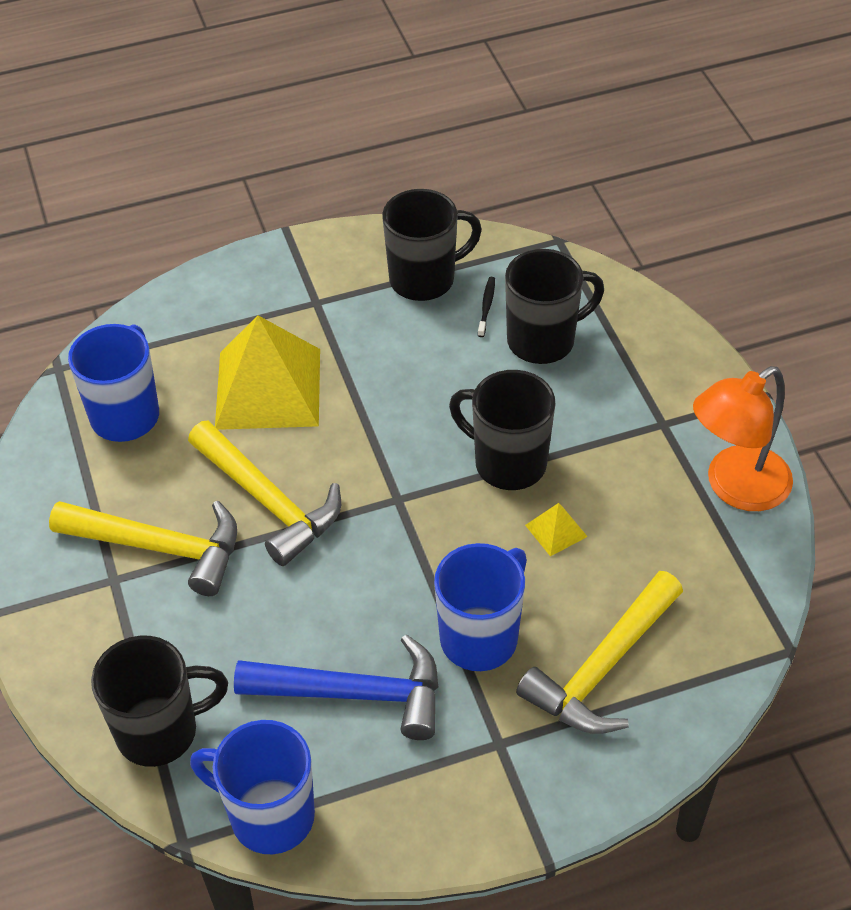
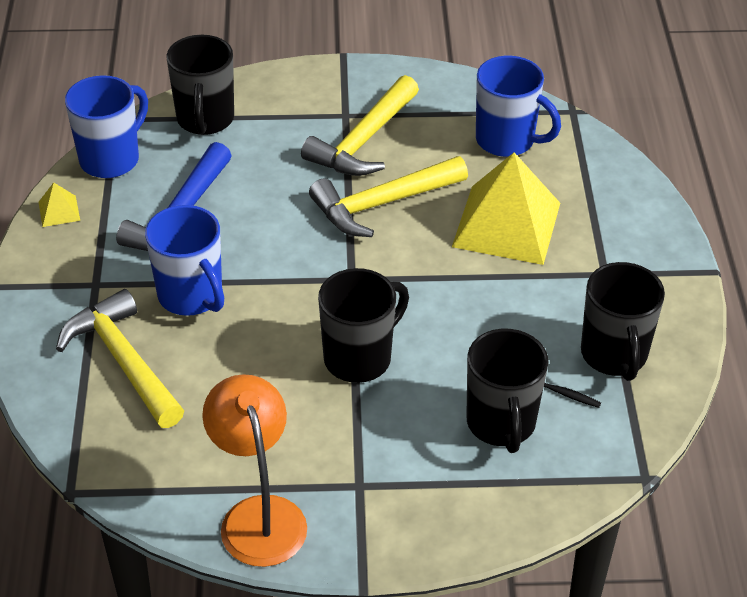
camera: 105 degrees right, 5 degrees down
(556, 530) = (271, 370): yellow pyramid -> yellow pyramid (59, 211)

